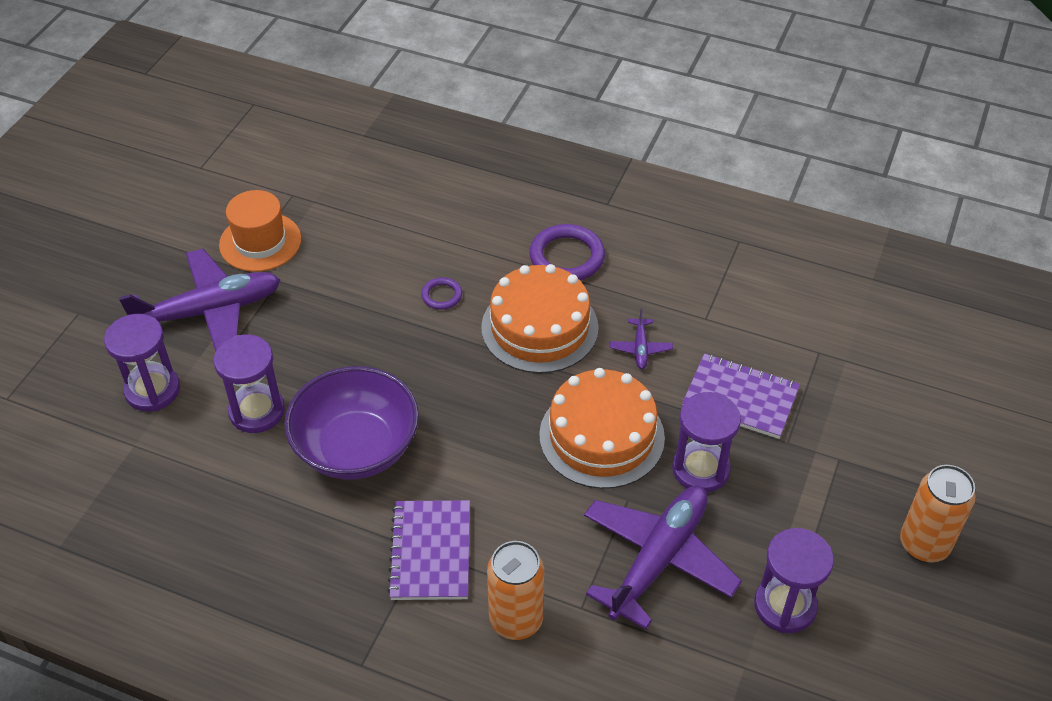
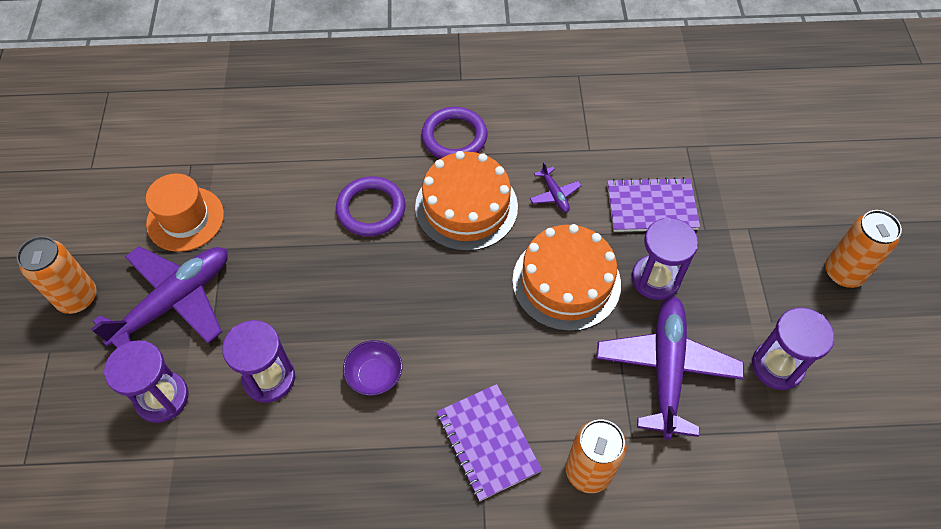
camera: 25 degrees left, 10 degrees up
(127, 276) = (77, 298): none -> orange can
(356, 448) = (374, 376): purple bowl -> purple bowl, size x0.49
(441, 295) = (371, 209): purple ring -> purple ring, size x1.89

